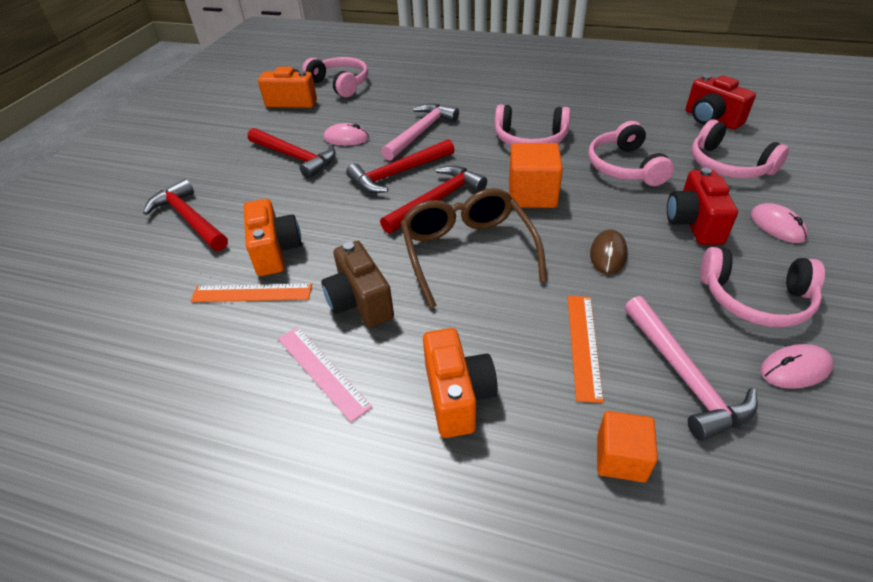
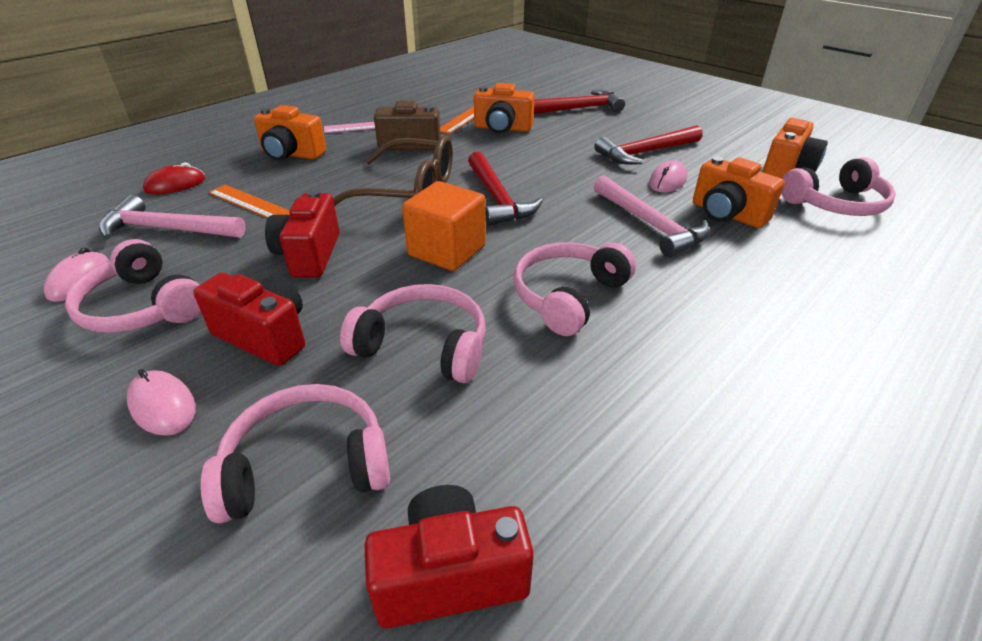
camera: 115 degrees right, 5 degrees down
(383, 111) = (727, 214): none -> orange camera
(397, 173) = (567, 191): red hammer -> none
(608, 254) = (309, 255): brown mouse -> red camera
(621, 458) = (175, 185): orange cube -> red mouse
(755, 299) = (143, 307): pink headphones -> pink headphones turned 90 degrees counterclockwise
(777, 226) = (163, 406): pink mouse -> pink mouse turned 45 degrees clockwise

